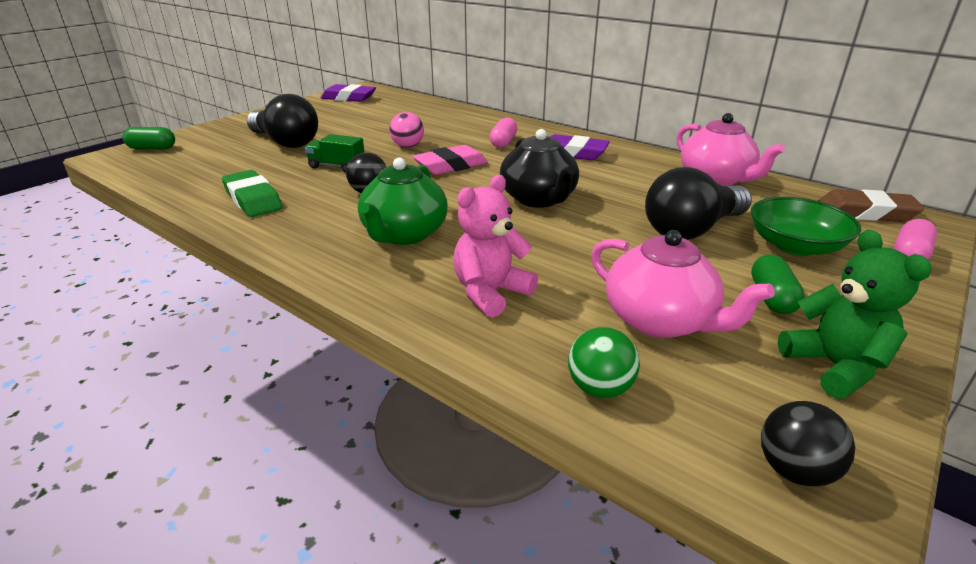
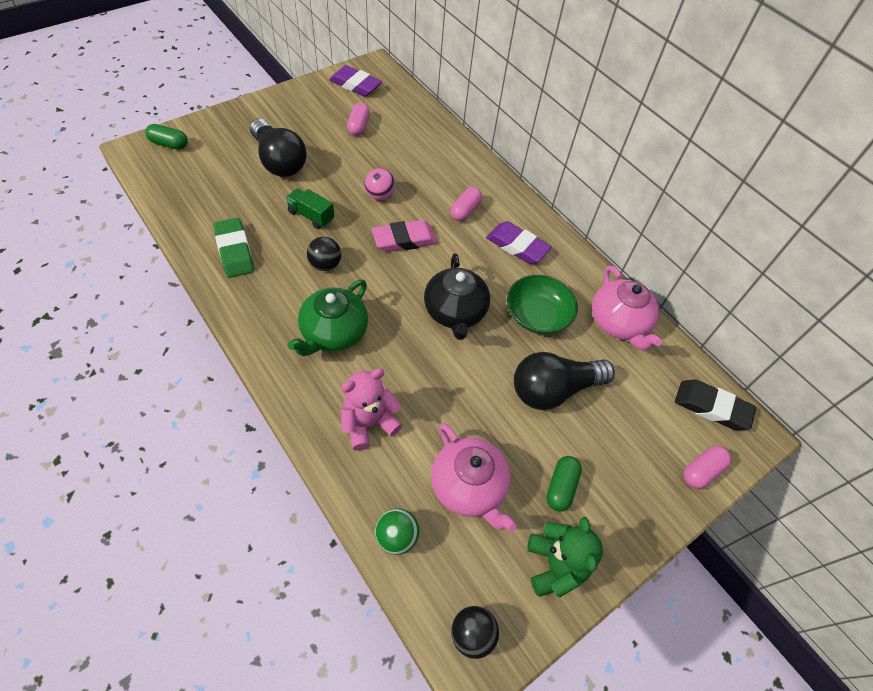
camera: 10 degrees right, 25 degrees up
(363, 115) = (358, 126): none -> pink capsule
(795, 246) = (621, 433): green bowl -> green bowl (537, 315)
(865, 213) = (711, 407): brown eraser -> black eraser

